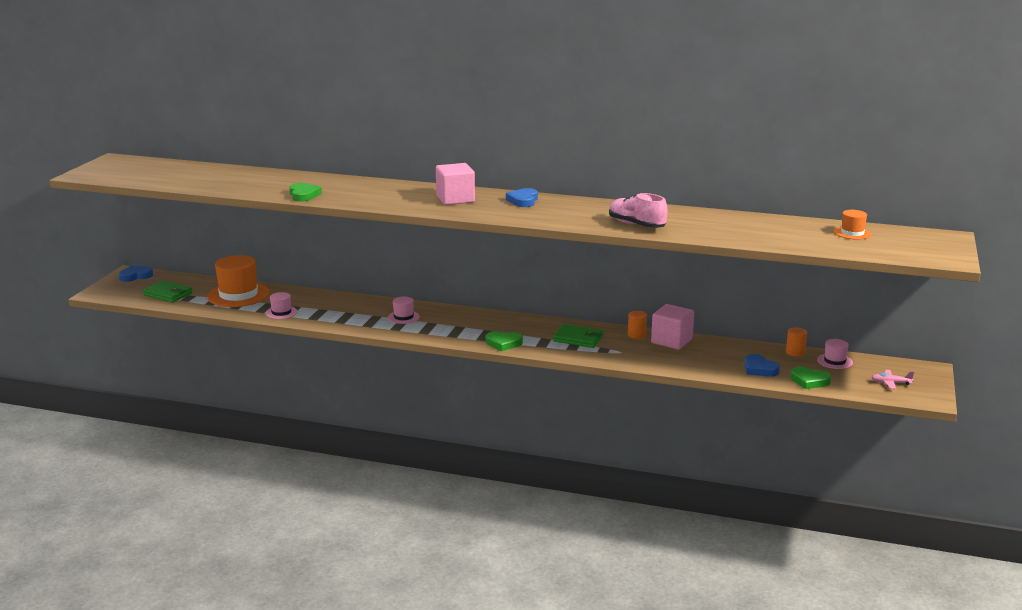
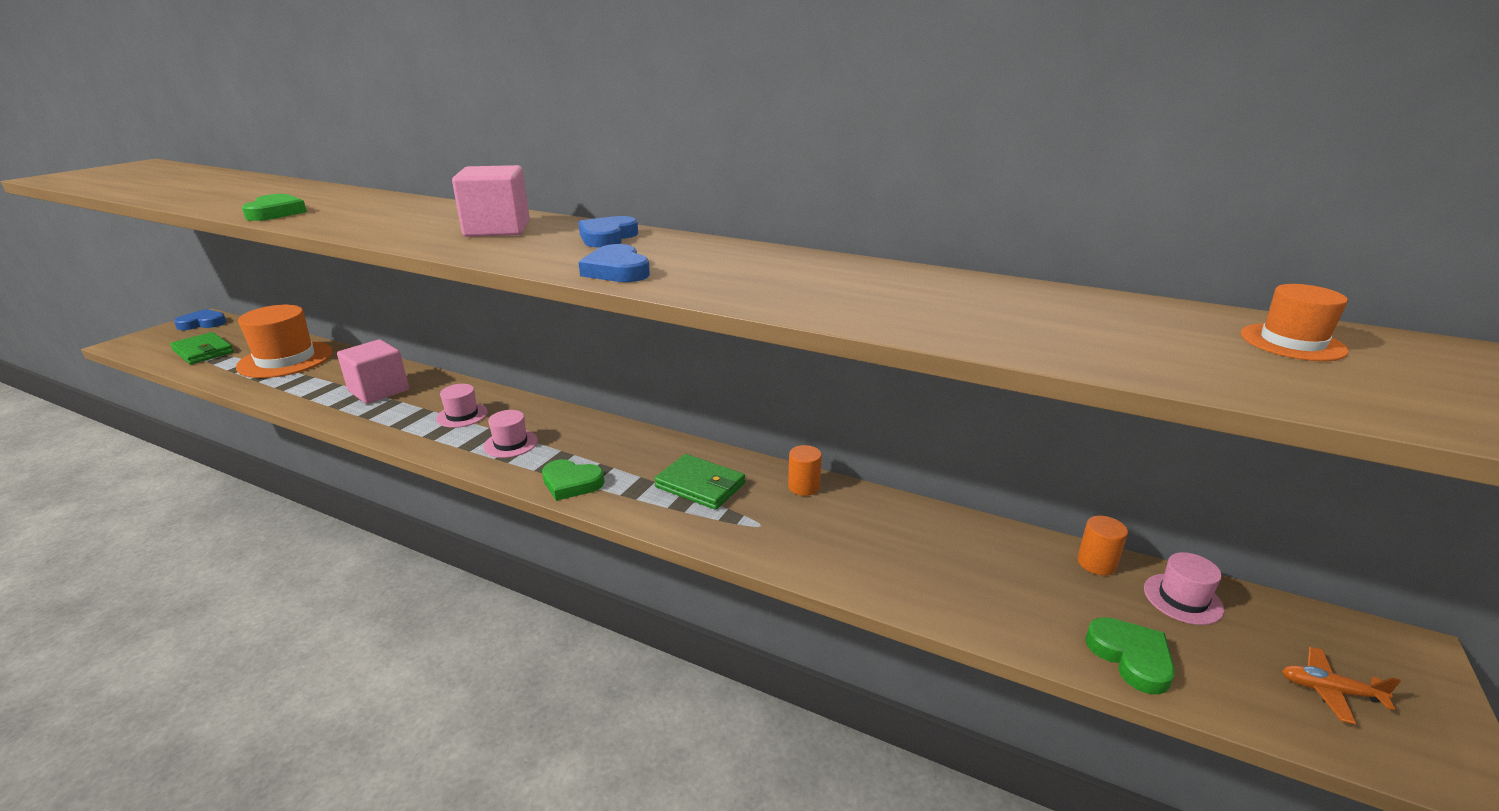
camera: 10 degrees right, 5 degrees up
(281, 312) = (305, 392): pink hat -> pink hat (511, 444)
(636, 225) = (779, 292): pink shoe -> none
(671, 341) = (861, 507): pink cube -> pink cube (379, 390)
(759, 369) = (1020, 604): blue heart -> blue heart (617, 270)
(809, 381) = (1131, 657): green heart -> green heart turned 150 degrees counterclockwise
(890, 383) = (1329, 691): pink plane -> orange plane

